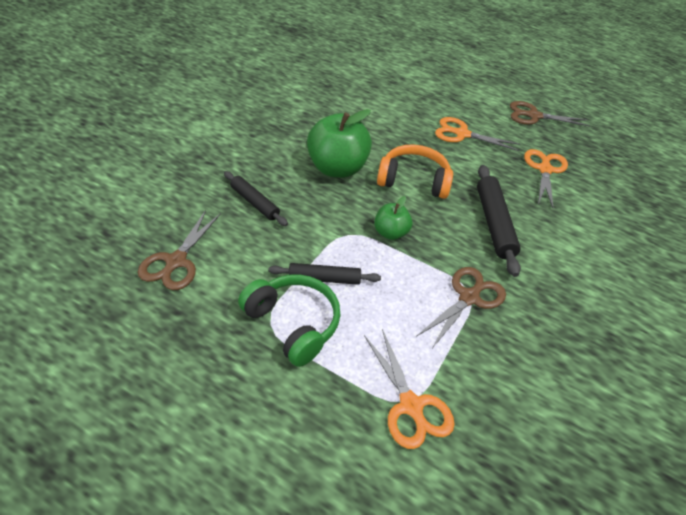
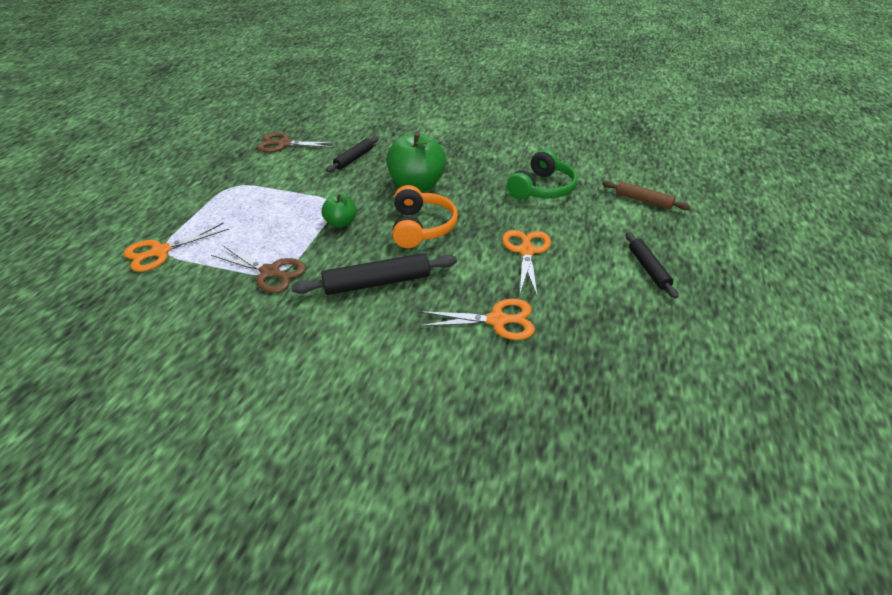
camera: 80 degrees right, 5 degrees down
(293, 324) = (233, 194): green headphones -> green headphones (542, 188)
(324, 279) = (279, 199): black rolling pin -> black rolling pin (648, 269)
(406, 64) = (643, 200): none -> brown rolling pin
(533, 116) = (618, 309): brown scissors -> none

